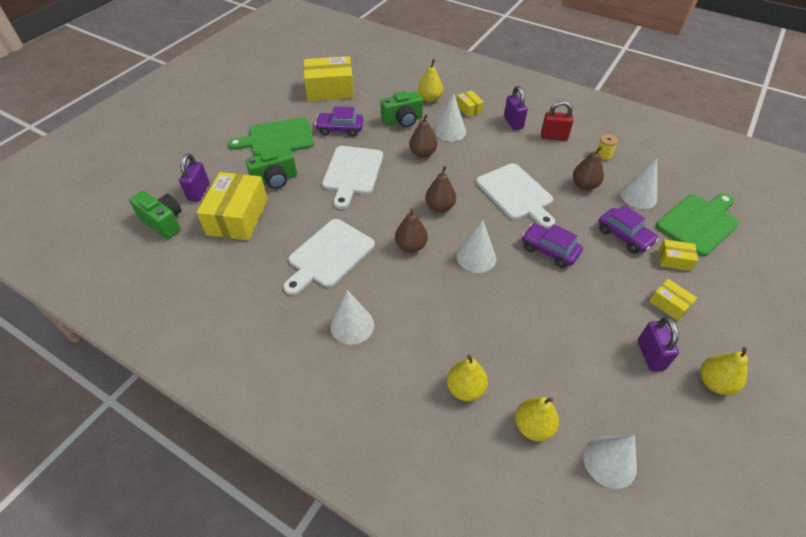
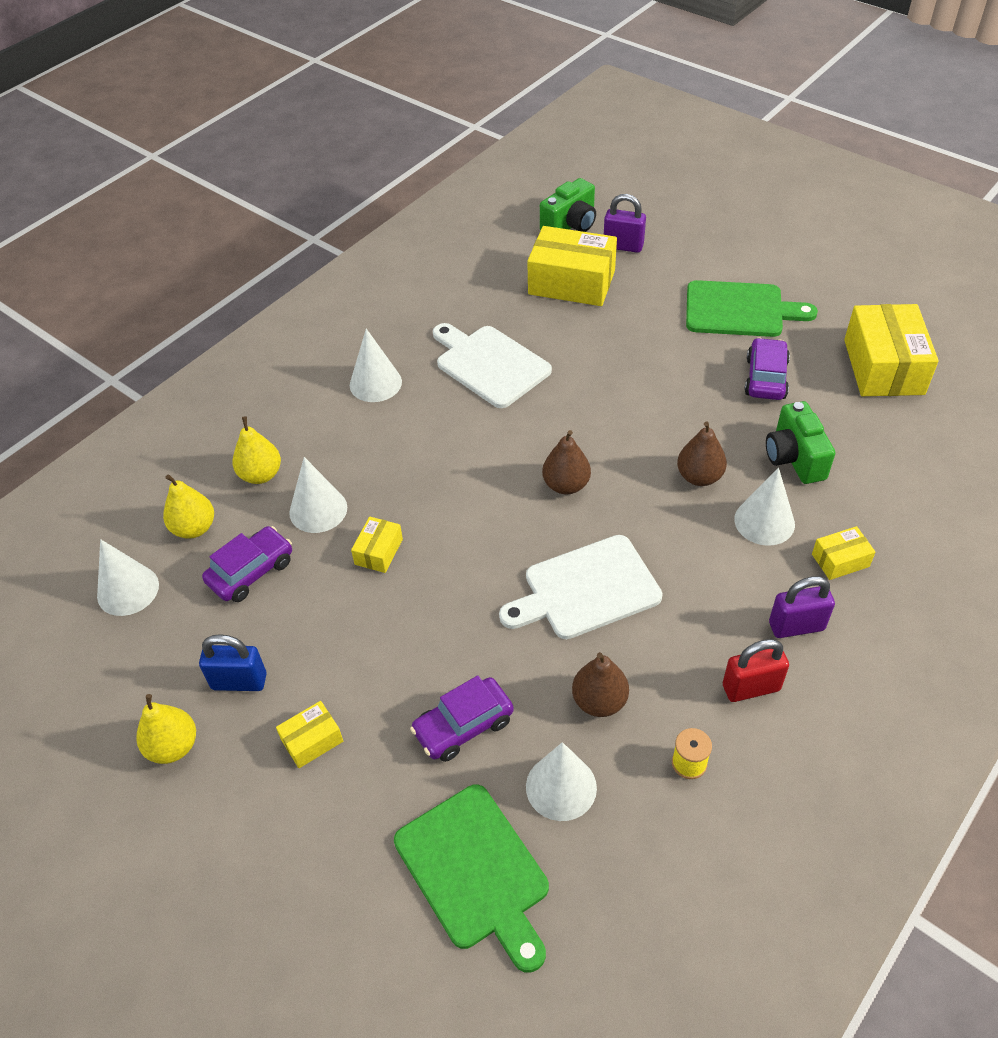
camera: 100 degrees right, 0 degrees up
(275, 180) = (642, 311): green camera -> none
(277, 138) = (740, 310): green cutting board -> green cutting board turned 105 degrees clockwise
(352, 173) = (653, 390): white cutting board -> none
(411, 246) = (491, 445): brown pear -> none
(430, 99) = (870, 503): yellow pear -> none
(476, 257) = (456, 514): white cone -> white cone (318, 510)
(549, 250) = (452, 607): purple car -> purple car (251, 571)
(553, 137) = (751, 688): red padlock -> red padlock turned 60 degrees clockwise
(650, 355) = (239, 681): purple padlock -> blue padlock
(674, 260) = (395, 785): yellow box -> yellow box (378, 552)

